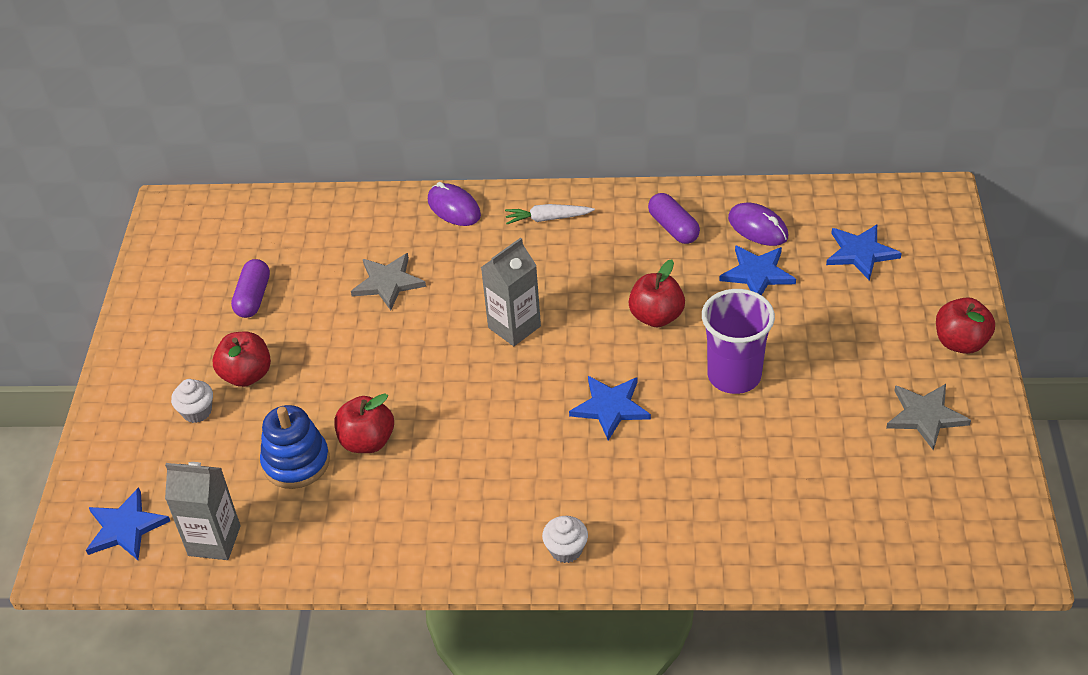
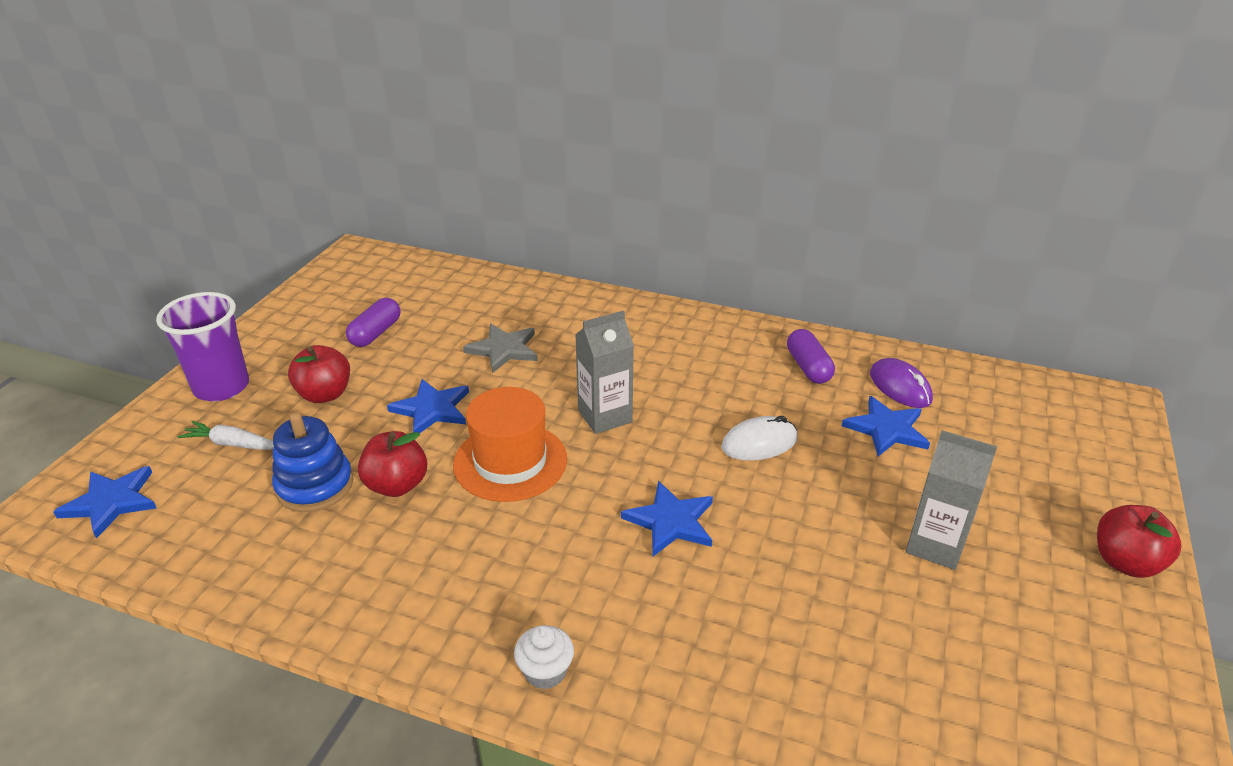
camera: 15 degrees right, 10 degrees down
(197, 412) = (258, 414): white cupcake -> none
(214, 541) = (181, 541): grey carton -> grey carton (935, 545)
(453, 392) = (510, 461): none -> orange hat
(454, 208) = (598, 305): purple mouse -> none
(548, 219) = (683, 332): white carrot -> white carrot (232, 444)
(656, 316) = (759, 443): red apple -> white mouse
(734, 376) = (827, 526): purple cup -> purple cup (221, 387)
(860, 253) = (1013, 437): blue star -> blue star (432, 409)
(925, 416) = (1064, 640): grey star -> none

